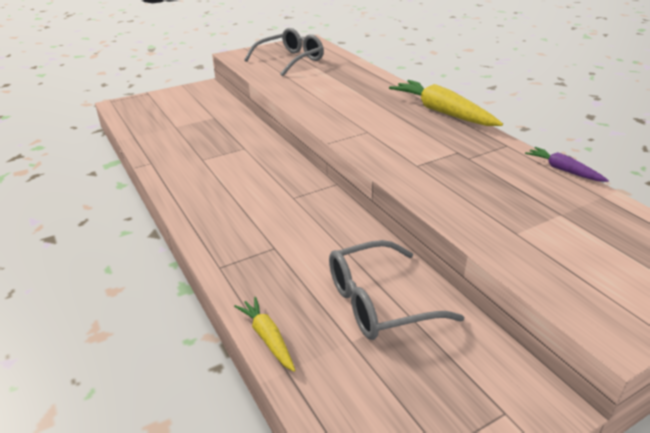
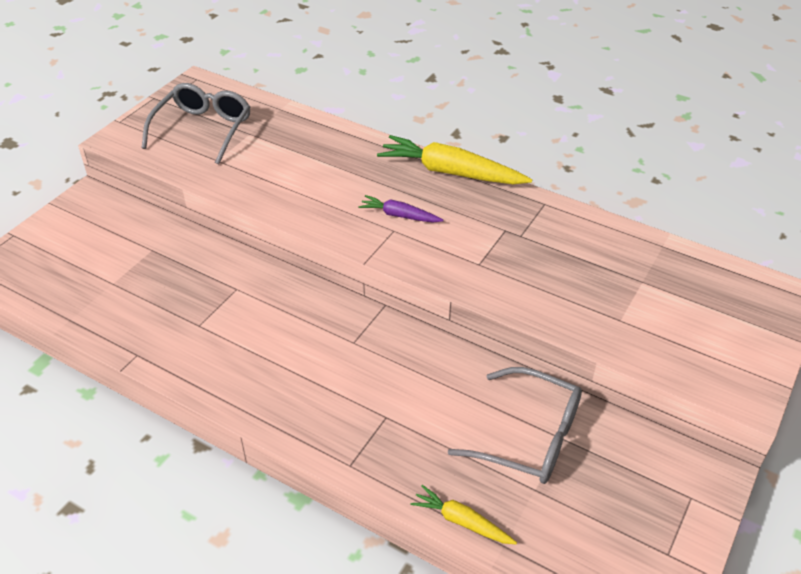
camera: 30 degrees left, 10 degrees up
(378, 302) = (529, 437): grey glasses -> grey glasses turned 105 degrees counterclockwise
(563, 170) = (613, 222): purple carrot -> purple carrot (399, 215)

